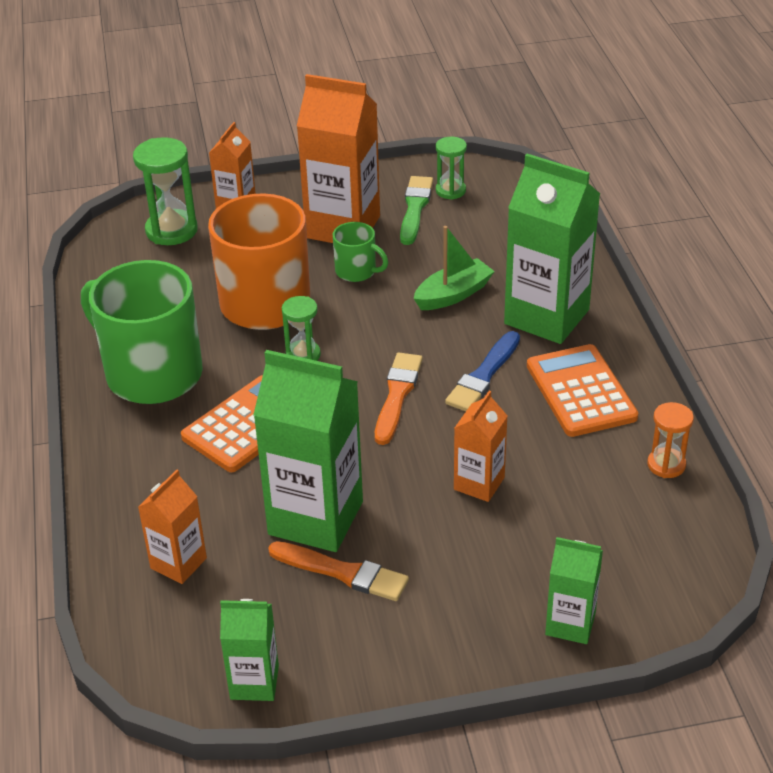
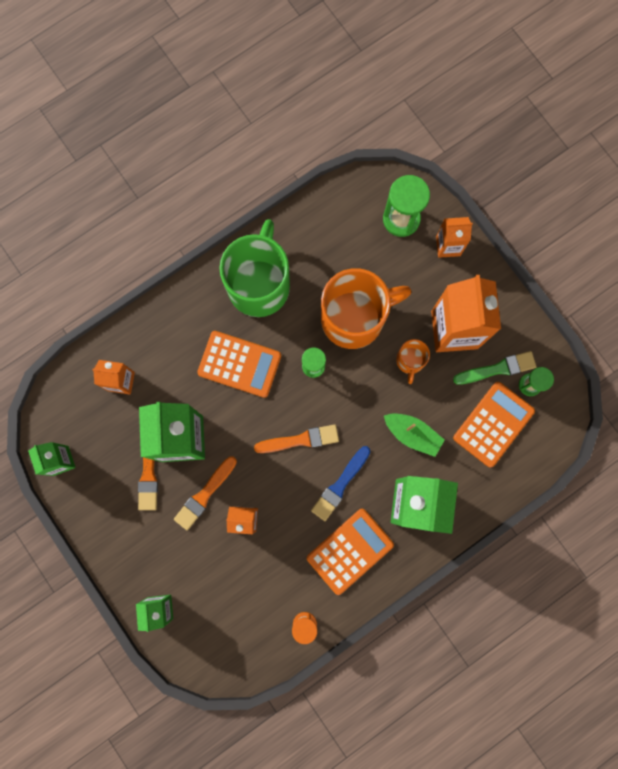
camera: 65 degrees right, 40 degrees up
(357, 271) = (410, 361): green mug -> orange mug
(417, 517) = (204, 494): none -> orange brush
(481, 229) = (493, 424): none -> orange calculator
(483, 375) = (340, 485): blue brush -> blue brush turned 60 degrees counterclockwise

